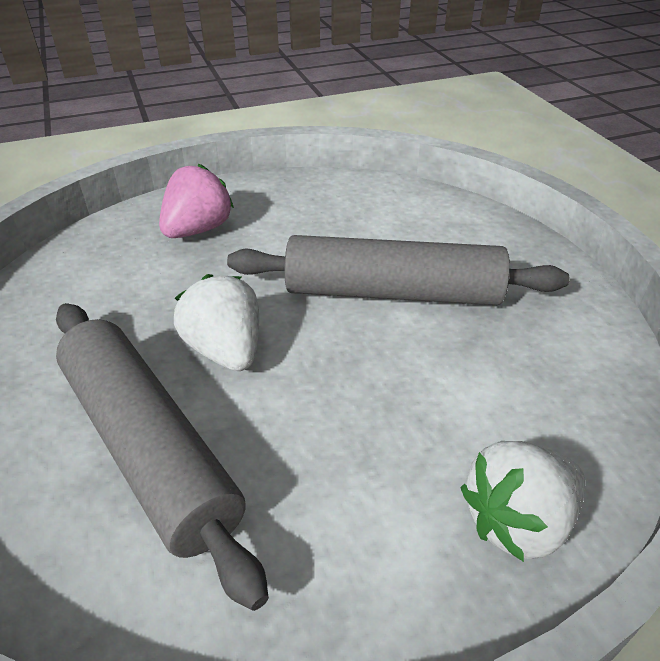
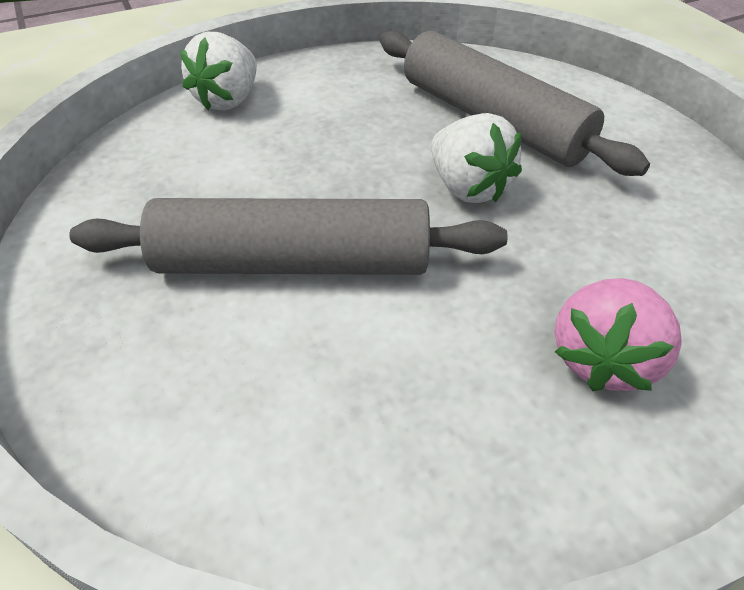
camera: 175 degrees right, 5 degrees up
(517, 520) = (228, 100): white strawberry -> white strawberry turned 150 degrees clockwise

